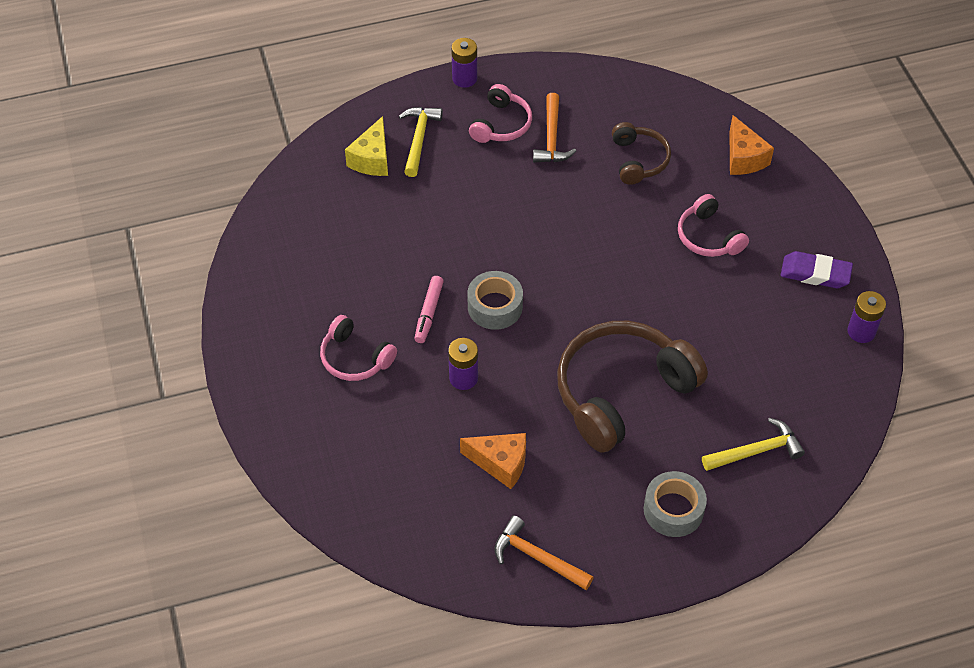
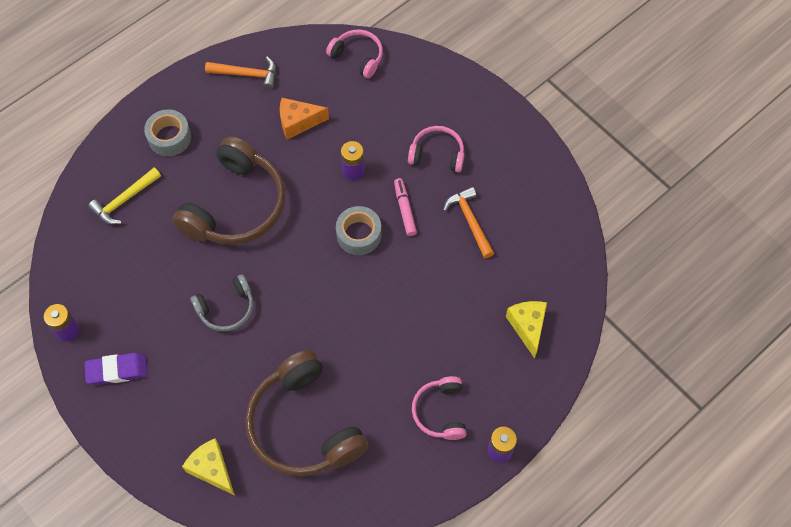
camera: 155 degrees right, 10 degrees up
(419, 139) = (501, 364): yellow hammer -> none
(551, 138) = (390, 416): orange hammer -> orange hammer (470, 221)
(638, 160) = (304, 425): brown headphones -> brown headphones, size x1.91
(676, 289) = (226, 308): none -> grey headphones
(708, 237) = (216, 369): pink headphones -> pink headphones (357, 57)
(743, 158) = (212, 469): orange cheese -> yellow cheese

